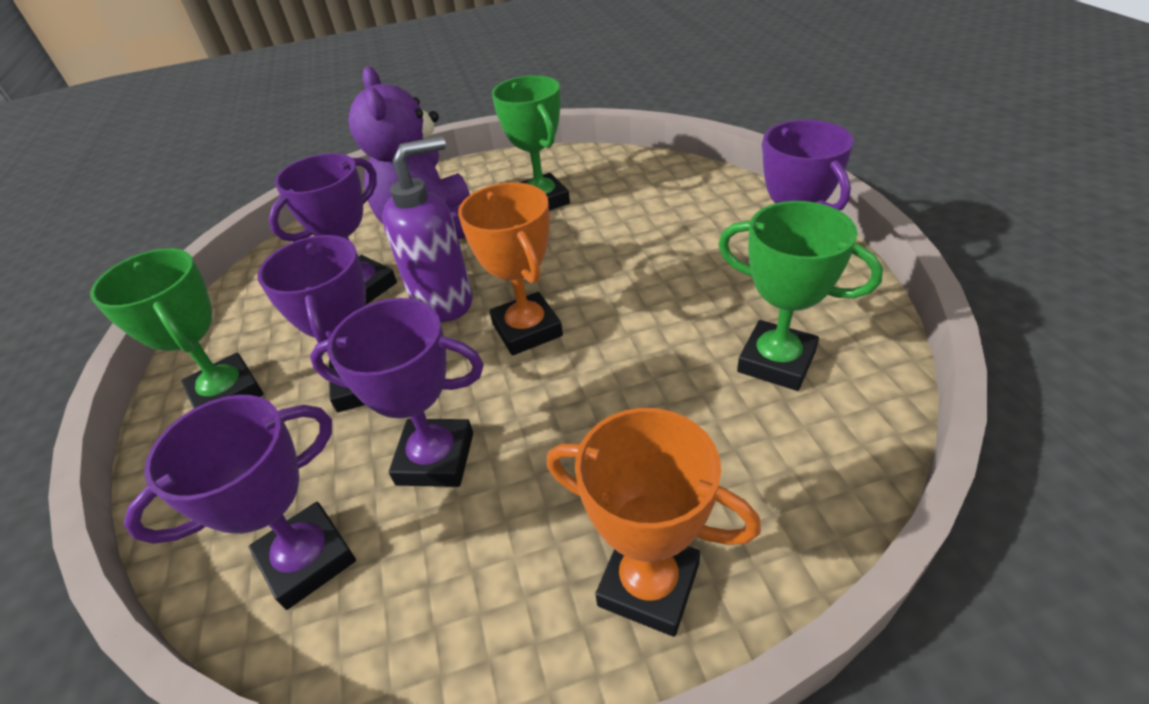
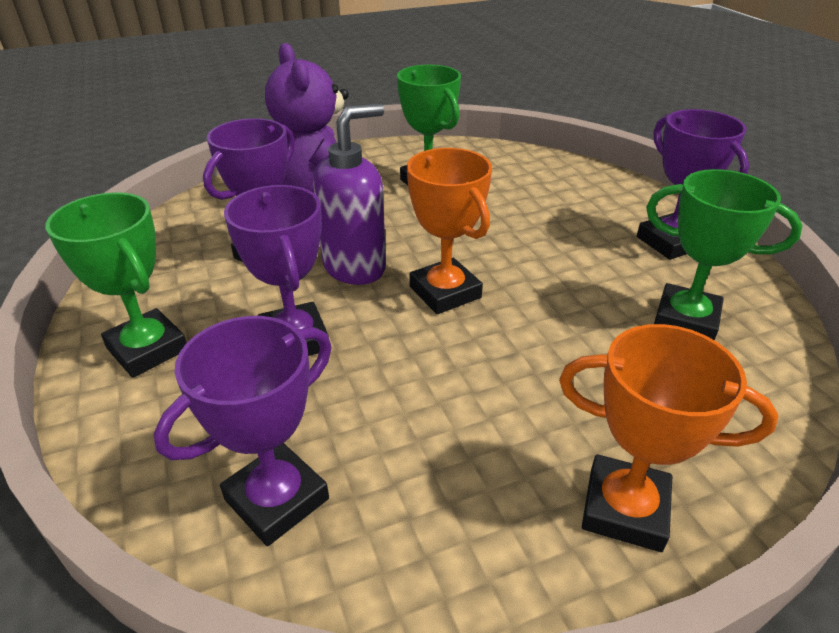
camera: 10 degrees left, 5 degrees down
(435, 458) = (385, 405): purple trophy -> none

